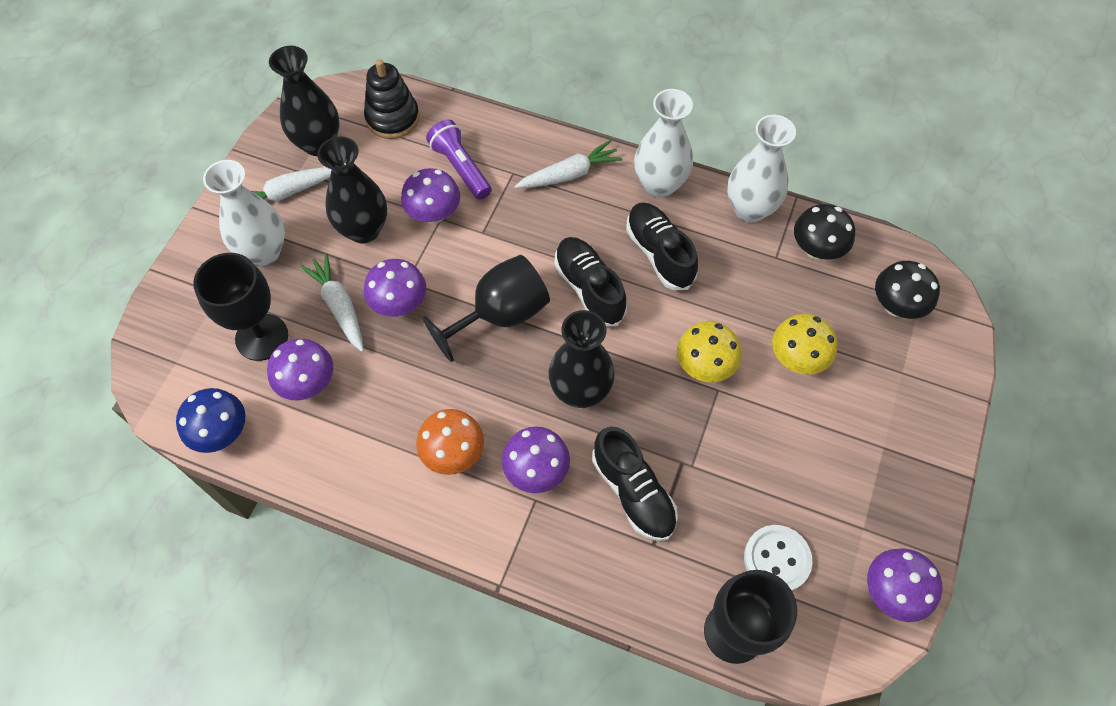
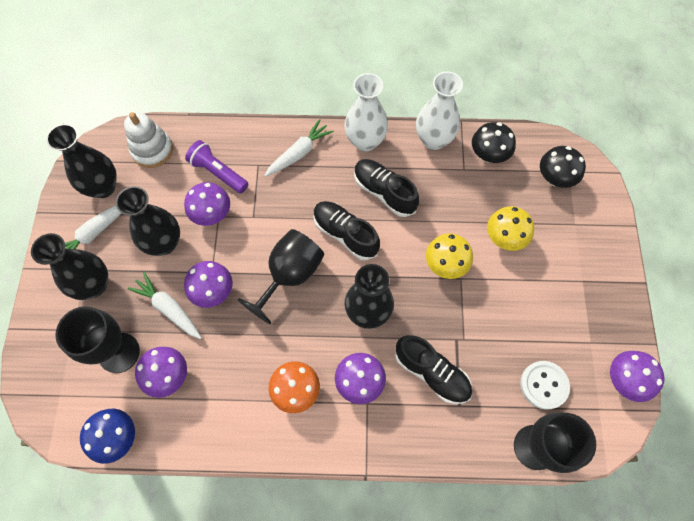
camera: 20 degrees left, 5 degrees up
(264, 251) = (94, 285): white vase -> black vase
(392, 118) = (152, 150): black stacking toy -> white stacking toy

